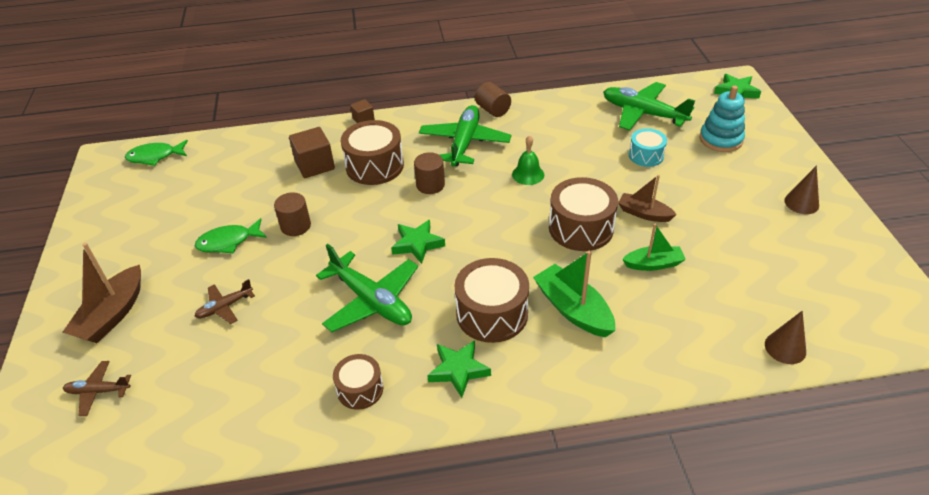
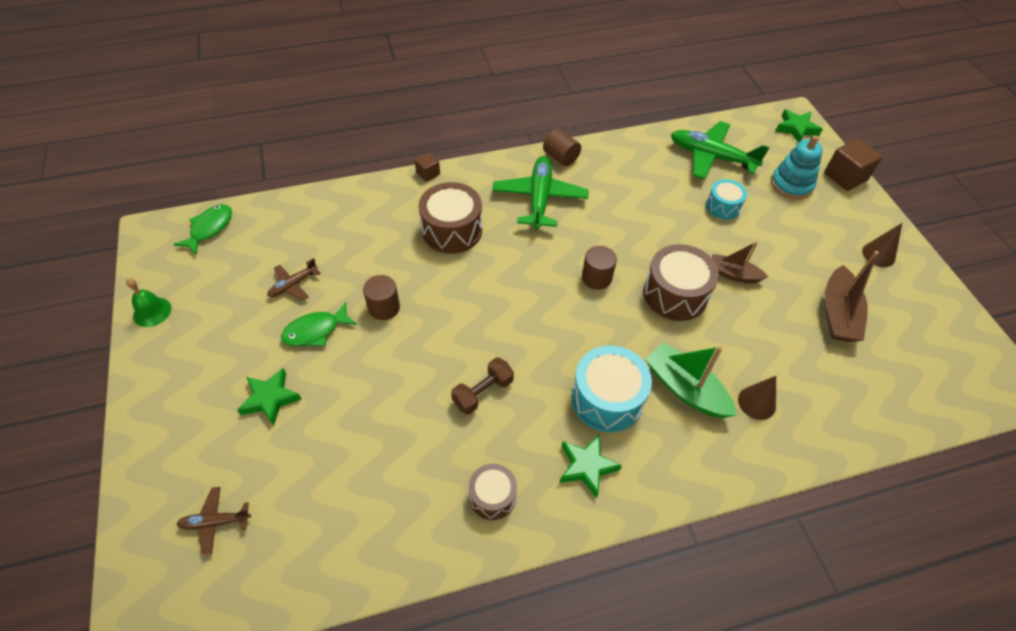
camera: 10 degrees left, 10 degrees up
(112, 314) = (209, 428): brown boat -> brown boat (838, 314)
(155, 156) = (209, 228): green fish -> green fish turned 135 degrees clockwise
(225, 307) = (330, 410): brown plane -> brown plane (293, 285)
(315, 165) = (388, 232): brown cube -> brown cube (845, 176)
(371, 301) = (483, 392): green plane -> brown dumbbell
(417, 244) = (516, 322): green star -> green star (270, 399)
(430, 185) = (514, 251): brown cylinder -> brown cylinder (596, 278)
(492, 314) = (607, 399): brown drum -> turquoise drum
(528, 174) = (611, 233): green bell -> green bell (152, 312)
(653, 264) = (752, 332): green boat -> none
(785, 348) = (890, 417): brown cone -> brown cone (756, 402)

